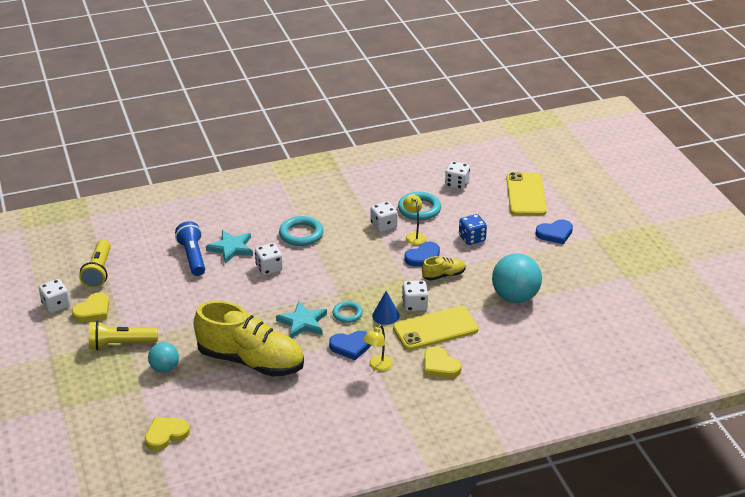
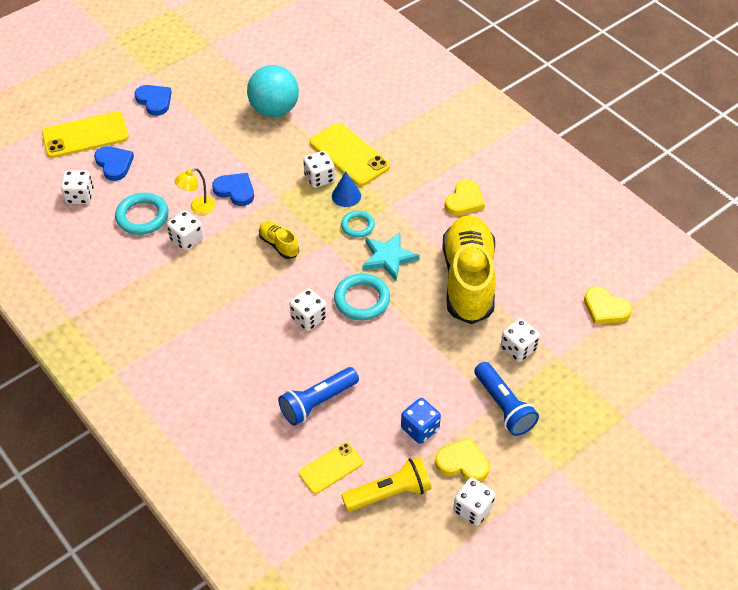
camera: 110 degrees left, 15 degrees up
(120, 344) = (504, 406): yellow flashlight -> blue flashlight
(138, 251) = (330, 468): none -> yellow phone
(164, 368) = (518, 348): turquoise ball -> white dice
(231, 248) = (285, 369): turquoise star -> none
(301, 234) = (231, 310): turquoise ring -> turquoise ring (362, 300)
(351, 346) = (406, 209): blue heart -> blue heart (114, 164)
(378, 366) = (424, 181): yellow lamp -> none
(440, 366) = (401, 139): yellow heart -> yellow heart (464, 201)
(443, 275) = (260, 168): yellow shoe -> yellow shoe (279, 245)
(472, 238) = (186, 161): blue dice -> blue dice (420, 428)

